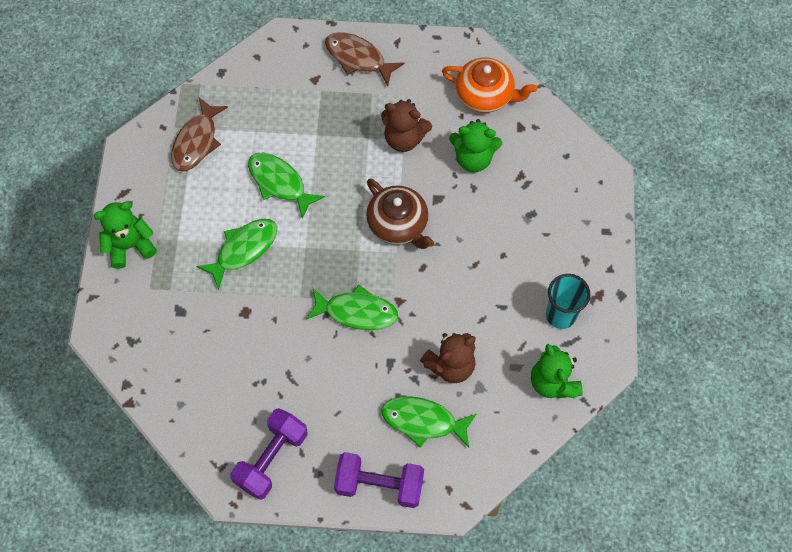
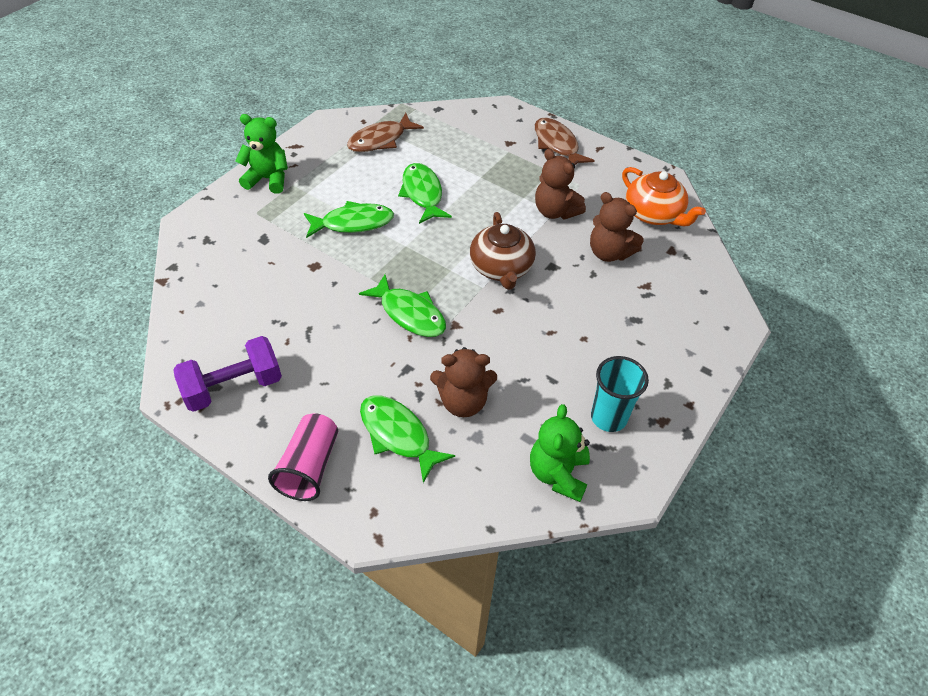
camera: 30 degrees right, 15 degrees down
(379, 485) = (309, 467): purple dumbbell -> pink cup
(473, 158) = (609, 253): green teddy bear -> brown teddy bear

